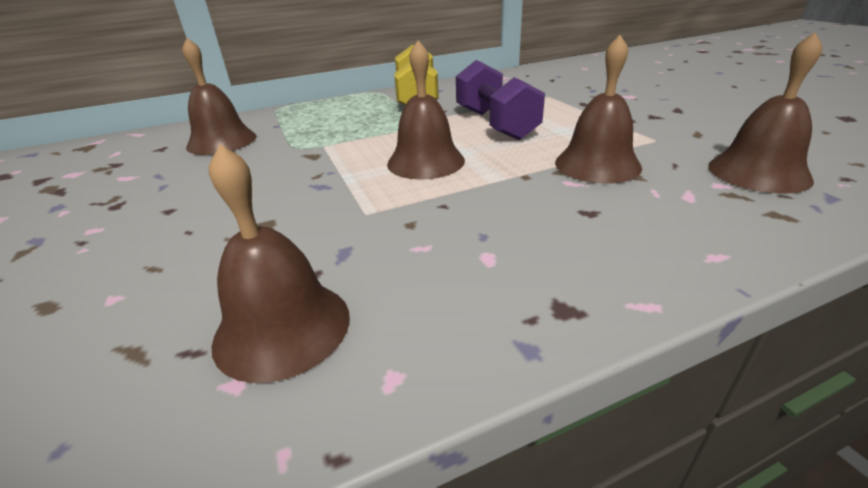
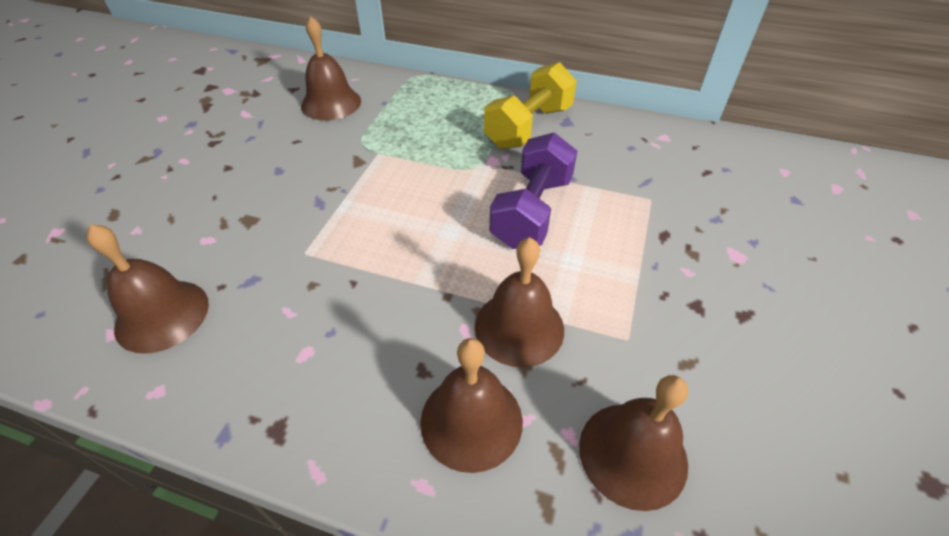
camera: 40 degrees right, 15 degrees up
(425, 162) = (410, 224): brown bell -> brown bell (471, 420)

